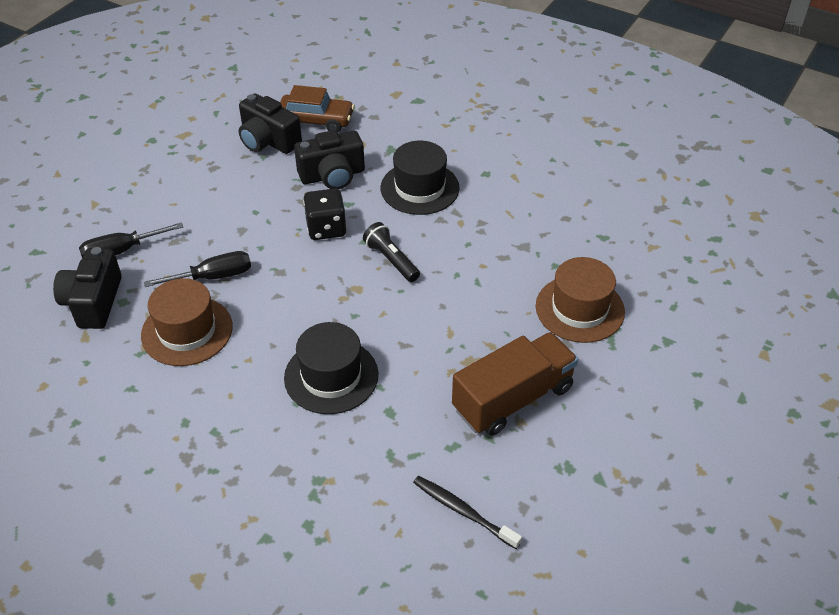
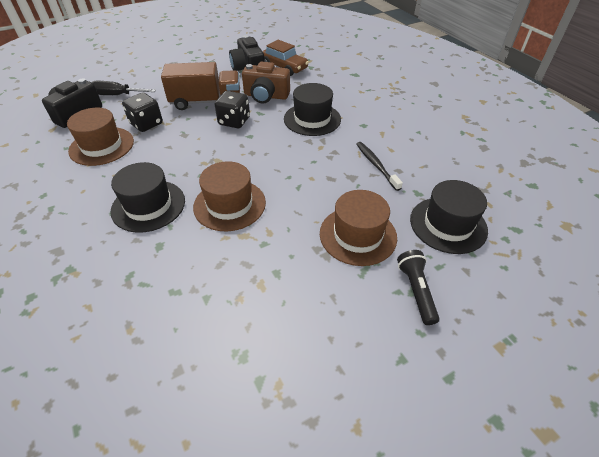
camera: 30 degrees right, 0 degrees up
(213, 277) = (146, 124): black screwdriver -> black dice
(332, 175) = (266, 96): black camera -> brown camera
(391, 260) = (255, 152): black flashlight -> black flashlight (416, 291)
(422, 334) = (229, 204): none -> brown hat
(463, 511) = (132, 347): black toothbrush -> black toothbrush (376, 165)
(513, 399) = (249, 278): brown truck -> brown truck (206, 102)
(654, 260) = (448, 224): none -> black hat

